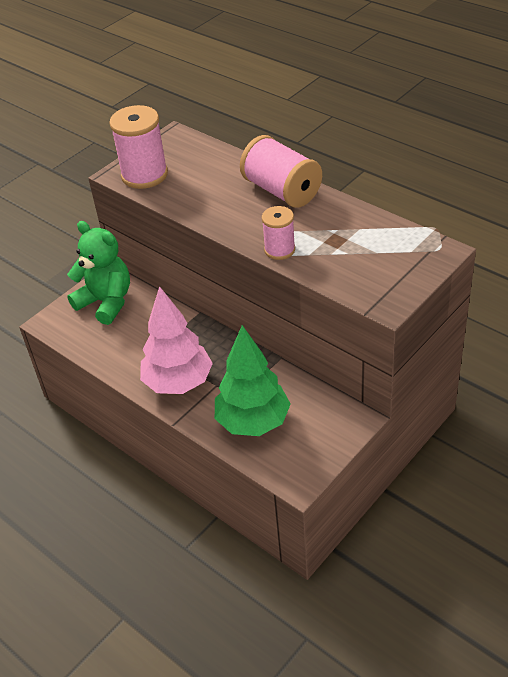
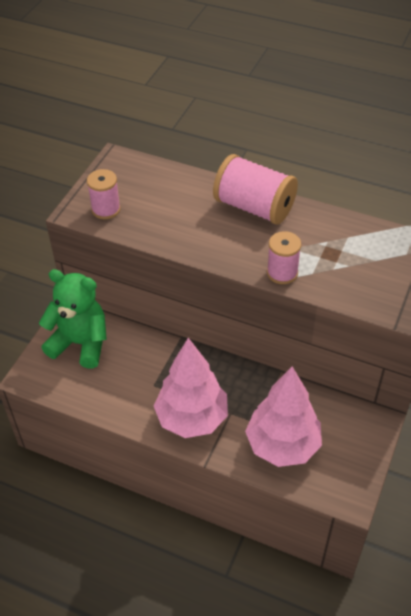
camera: 20 degrees left, 5 degrees up
(144, 175) = (106, 209): pink spool -> pink spool, size x0.59
(253, 422) = (282, 445): green tree -> pink tree

